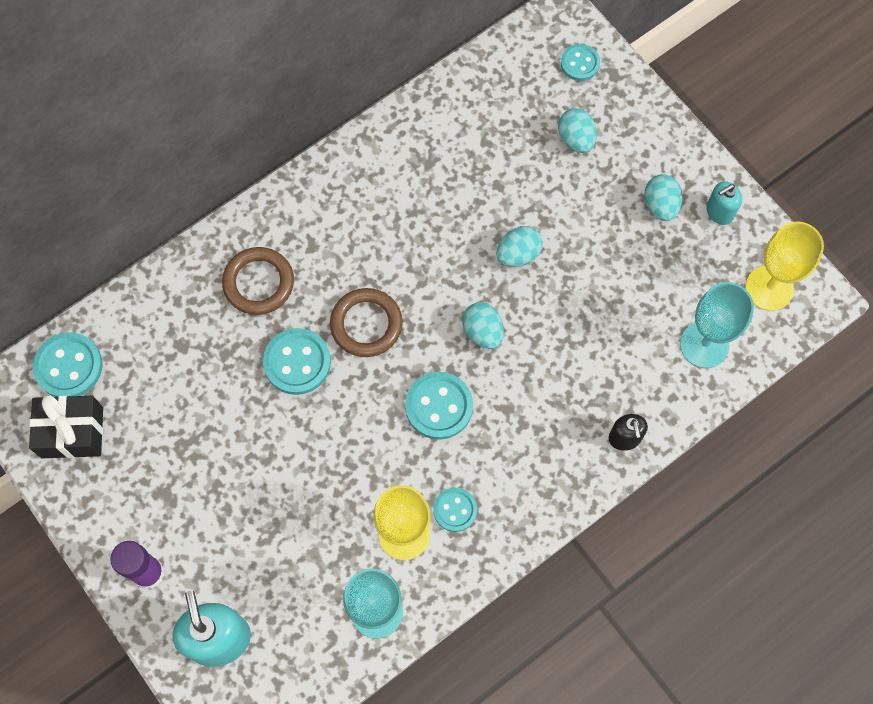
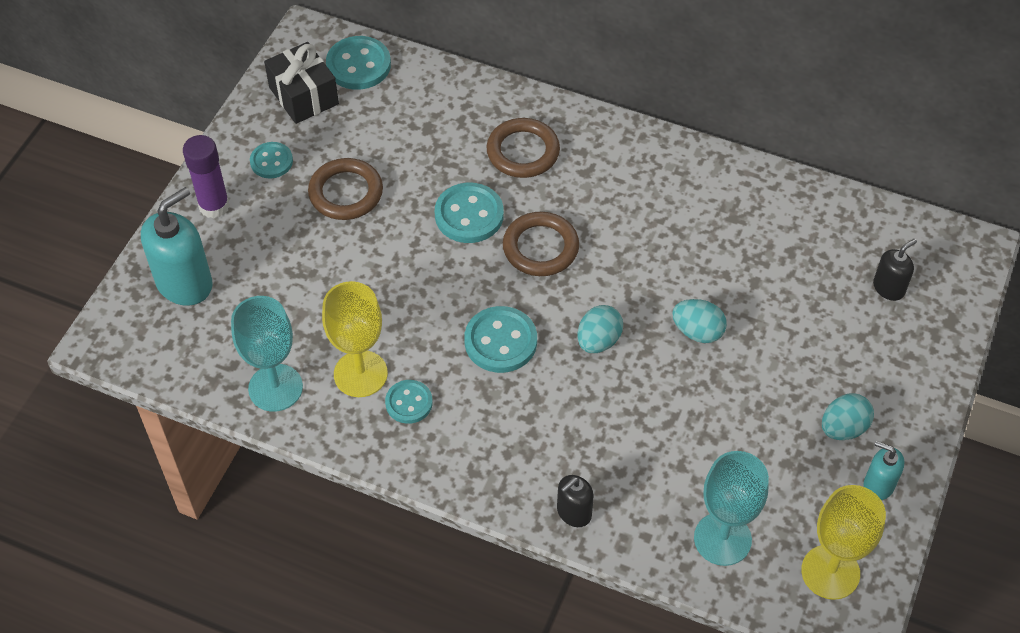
camera: 60 degrees right, 15 degrees down
(208, 451) = (346, 193): none -> brown ring
(560, 96) = (889, 288): none -> black soap dispenser
(576, 139) = (854, 322): turquoise egg -> none
(580, 63) = (937, 287): turquoise button -> turquoise button (271, 161)

